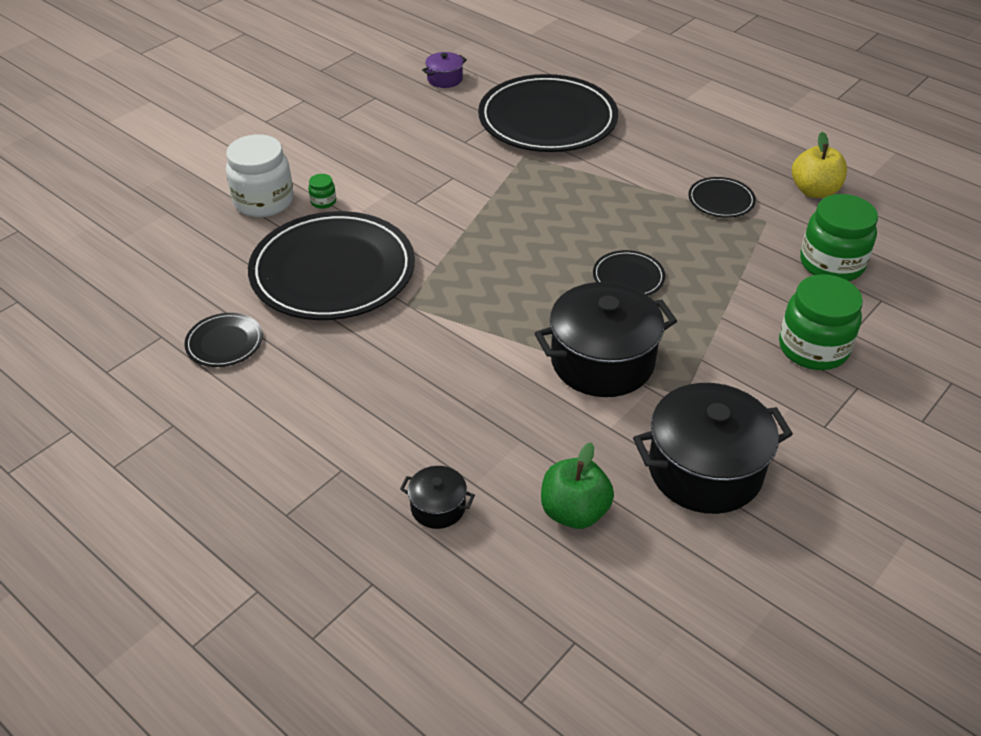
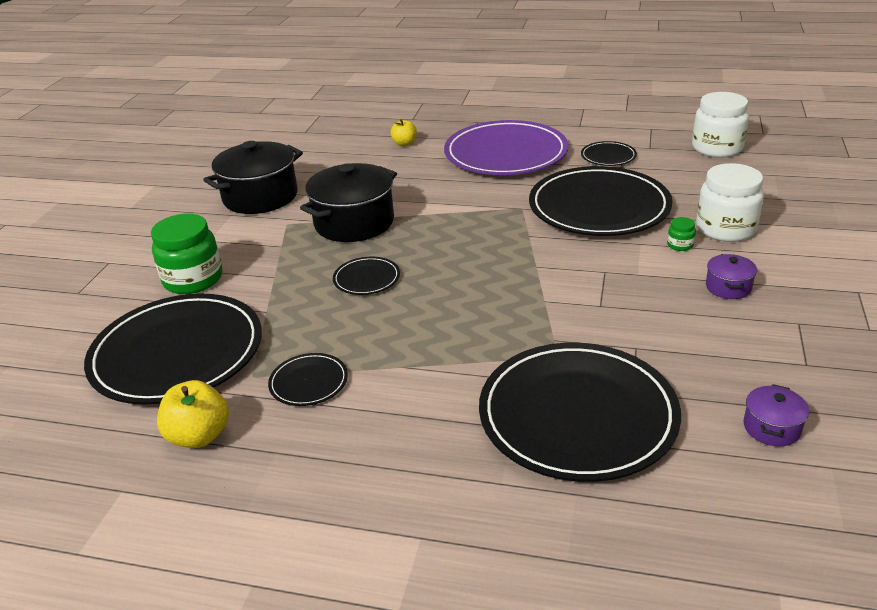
camera: 155 degrees right, 10 degrees down
(102, 300) = (717, 148): none -> white jar
(328, 409) = (505, 153): none -> purple plate
(343, 155) = (728, 287): none -> purple pot
(438, 507) = (404, 143): black pot -> yellow apple
(574, 512) = (330, 162): green apple -> none
(831, 264) = (177, 353): green jar -> black plate

